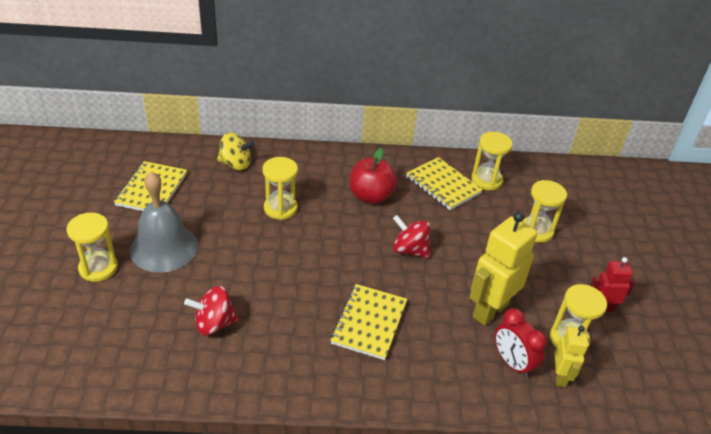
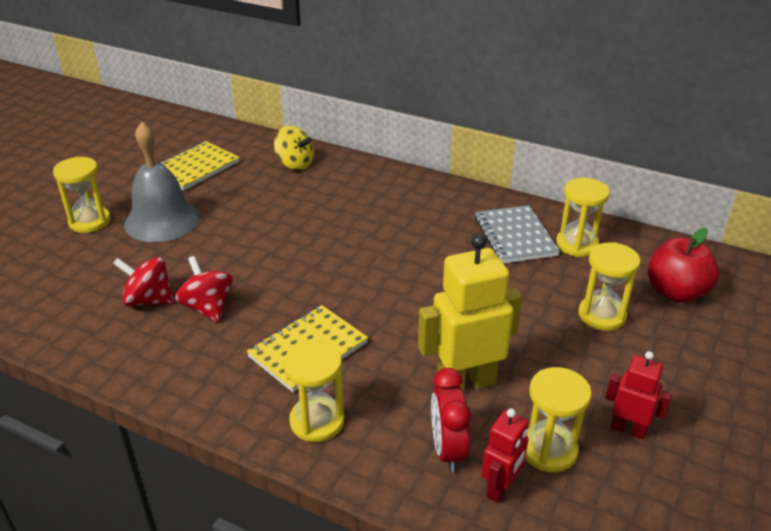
camera: 30 degrees right, 5 degrees down
(280, 208) = (306, 214): yellow hourglass -> yellow hourglass (317, 421)
(371, 196) = (416, 227): red apple -> red apple (675, 292)
(410, 250) = (418, 291): red spinning top -> red spinning top (208, 307)
(443, 185) = (515, 236): yellow notebook -> grey notebook
(560, 376) = (500, 488): yellow robot -> red robot

